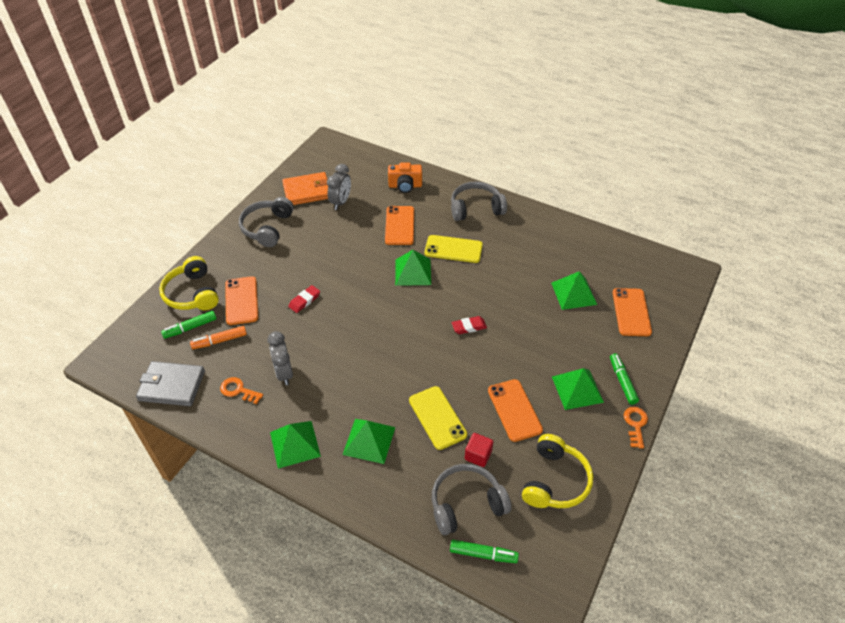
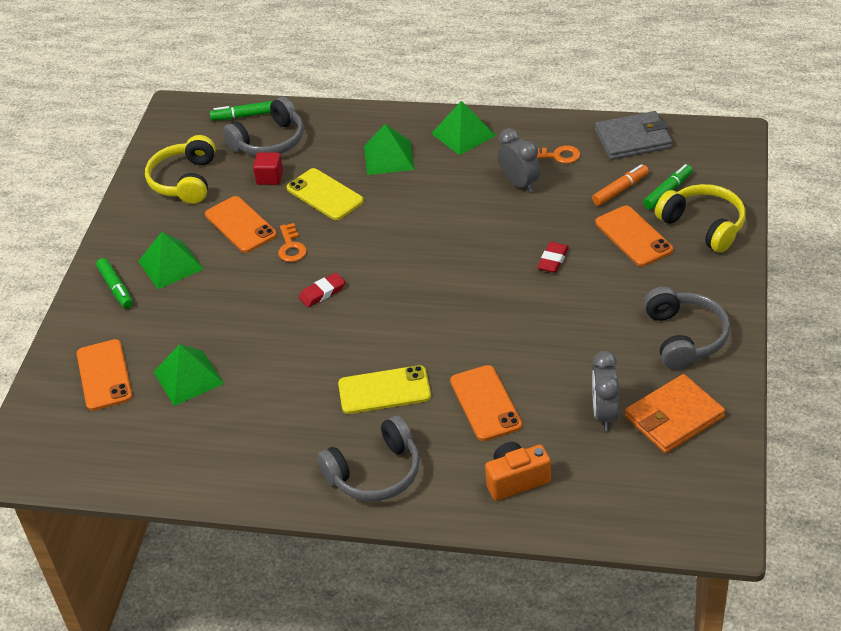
camera: 165 degrees right, 5 degrees down
(413, 272) = (429, 339): green pyramid -> none
(635, 424) = (100, 250): orange key -> orange key (291, 247)

